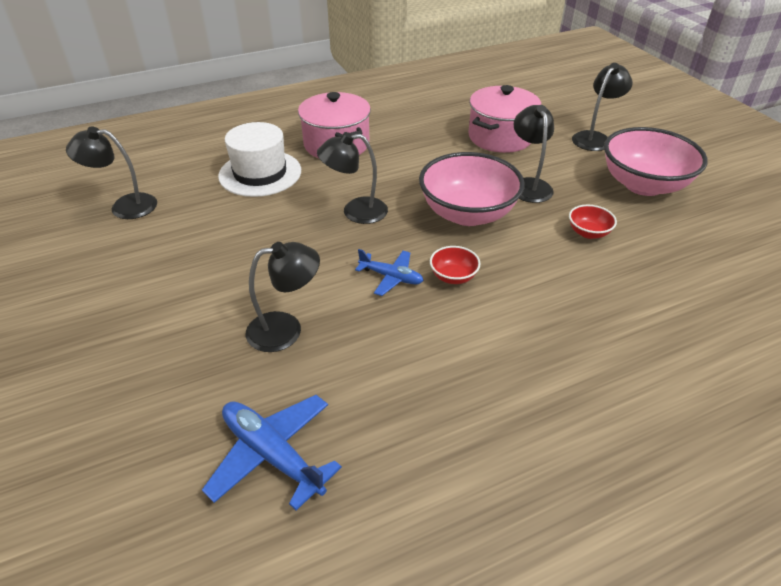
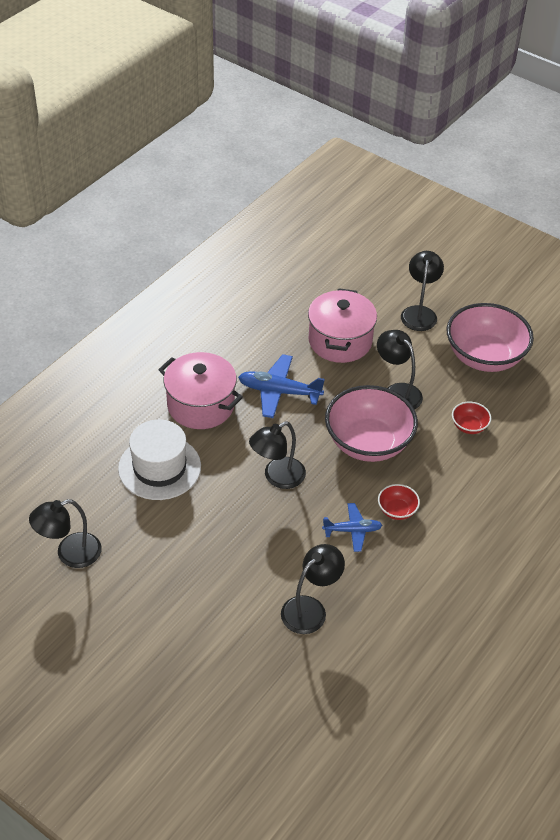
camera: 30 degrees left, 5 degrees up
(272, 455) = (376, 700): blue plane -> blue plane (279, 392)

